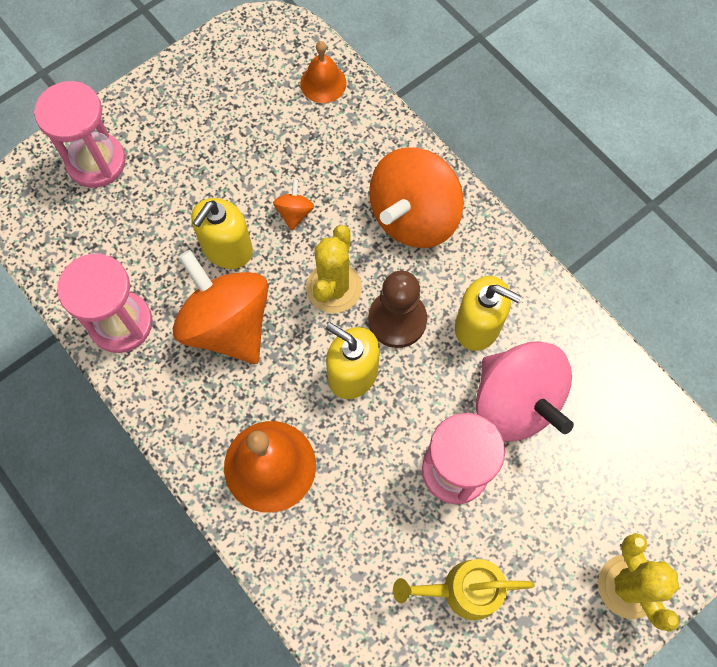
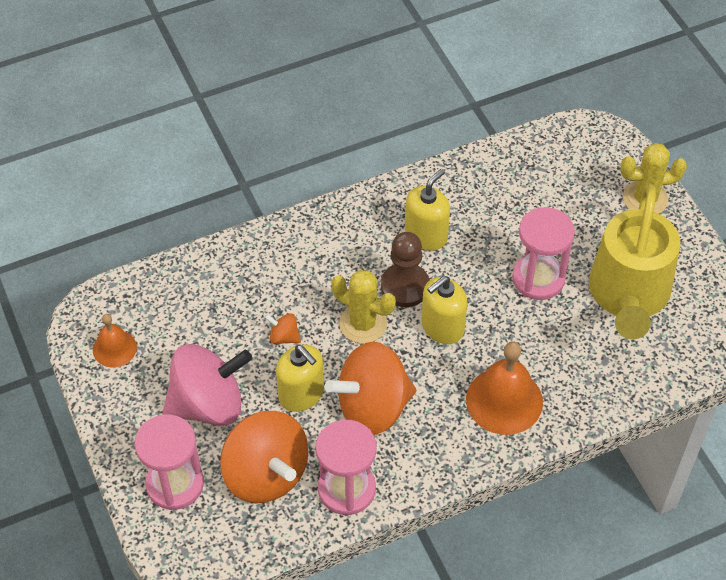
camera: 75 degrees left, 15 degrees down
(323, 83) = (162, 288): orange bell -> orange bell (114, 348)
(413, 217) = (317, 254): orange spinning top -> orange spinning top (266, 474)
(462, 590) = (628, 296): yellow watering can -> yellow watering can, size x1.88
(515, 402) = (494, 228): pink spinning top -> pink spinning top (208, 404)

